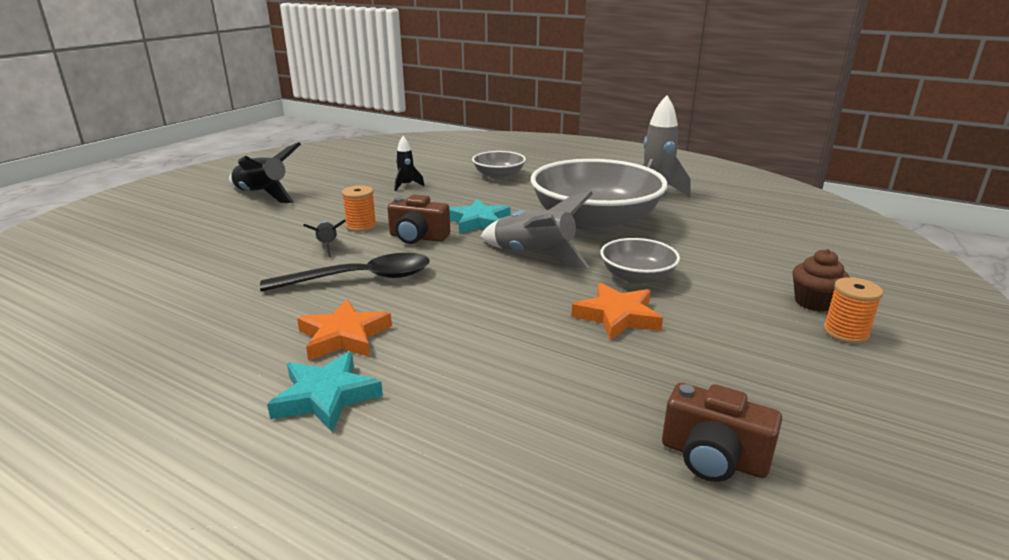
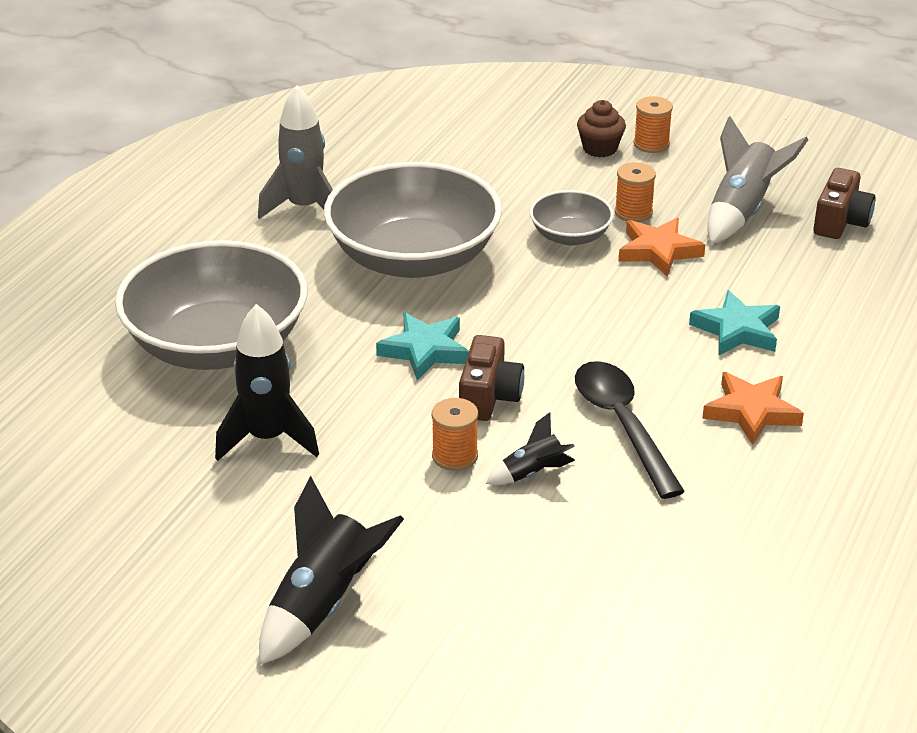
camera: 95 degrees left, 10 degrees up
(326, 396) = (849, 402): turquoise star -> turquoise star (737, 330)
(406, 185) = (268, 439): black rocket -> black rocket, size x1.85
(499, 176) = (217, 345): grey bowl -> grey bowl, size x2.06
(534, 256) = (530, 301): grey rocket -> grey rocket (742, 211)
(688, 310) = (633, 212): none -> orange spool

